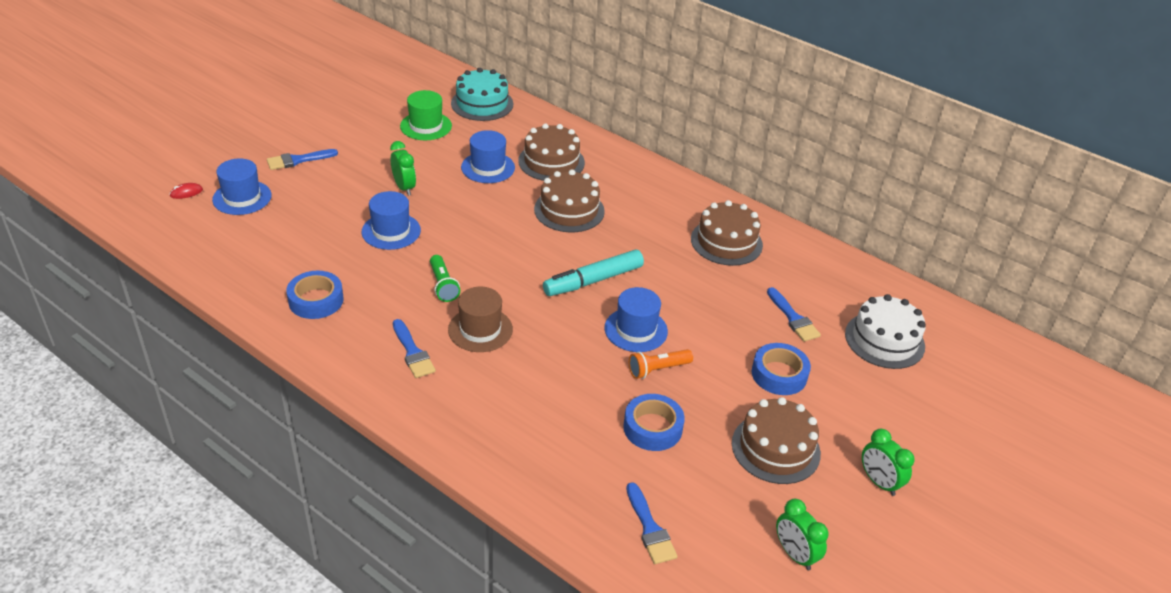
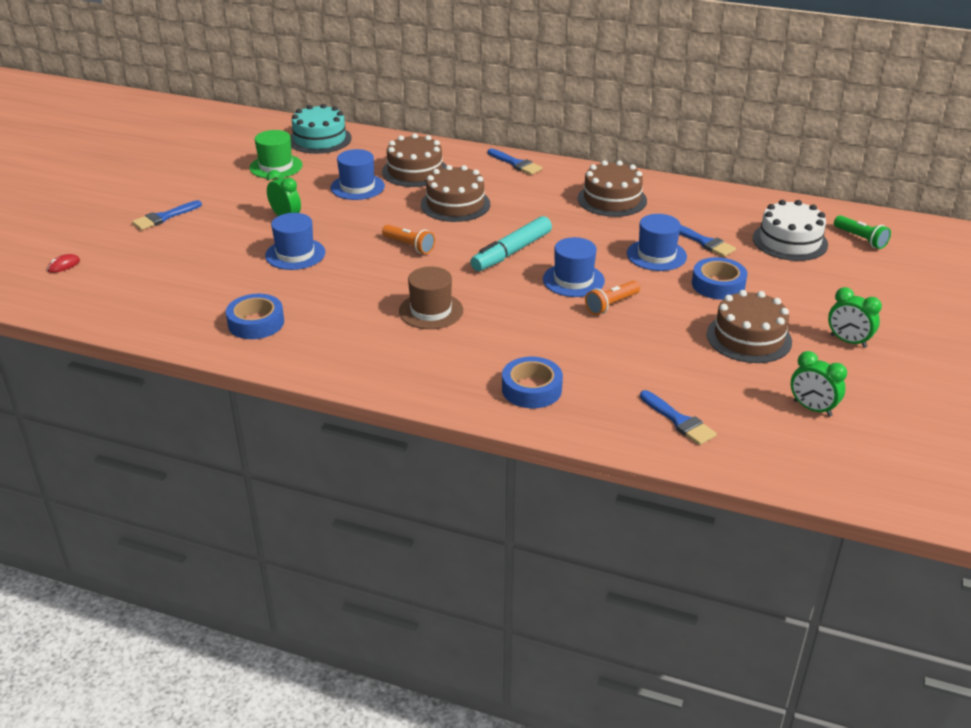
camera: 15 degrees left, 5 degrees down
(242, 197) = (125, 258): blue hat -> blue hat (656, 255)
(413, 352) = (378, 342): blue brush -> blue brush (516, 164)
(443, 285) = (373, 285): green flashlight -> green flashlight (861, 239)
(500, 248) = (409, 246): none -> orange flashlight
(652, 428) = (634, 348): blue tape -> blue tape (531, 389)

